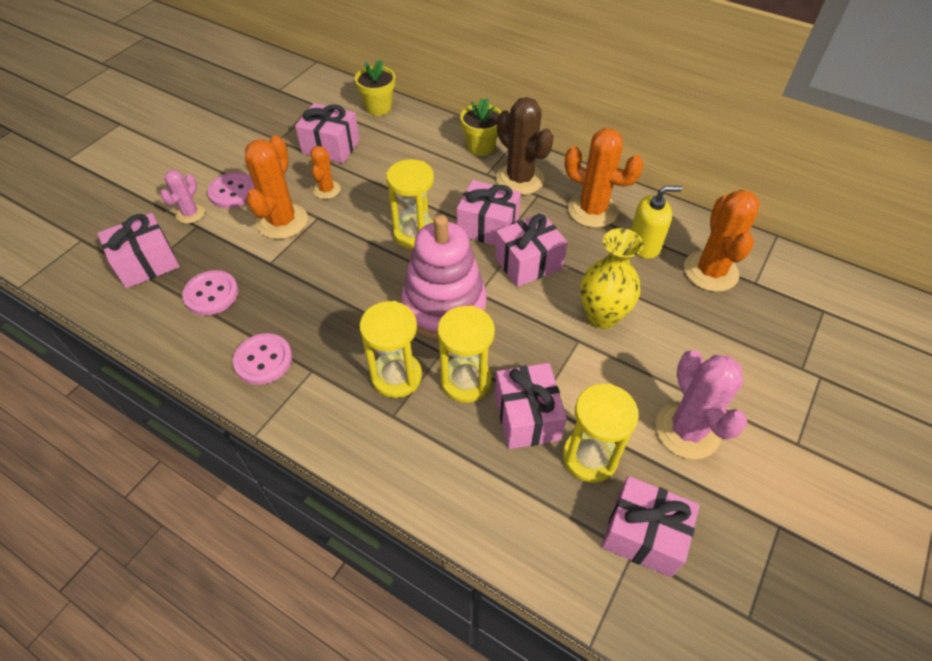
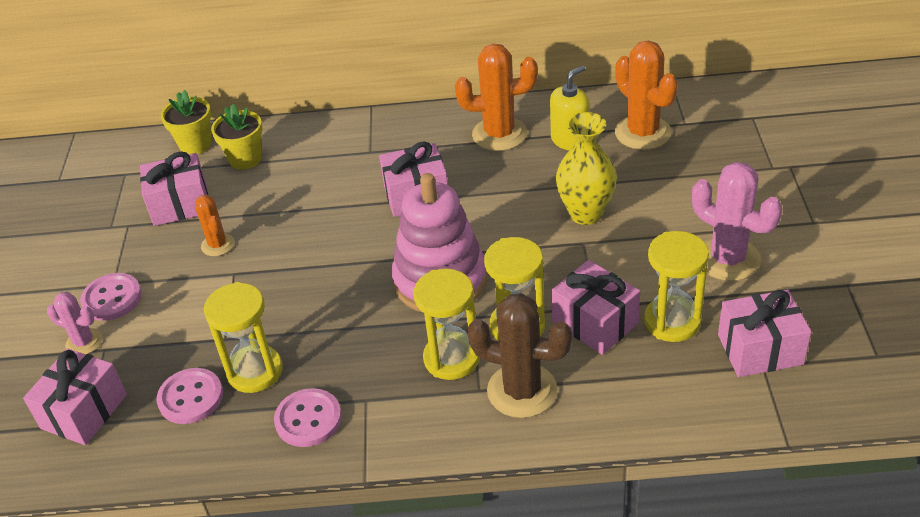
camera: 30 degrees left, 10 degrees down
(190, 213) = (84, 342): pink cactus -> pink cactus turned 60 degrees counterclockwise
(282, 221) = (199, 296): orange cactus -> none
(415, 234) = (351, 237): yellow hourglass -> yellow hourglass (255, 371)
(481, 147) = (341, 131): yellow flower pot -> yellow flower pot (245, 159)
(520, 179) = (407, 141): brown cactus -> brown cactus (522, 390)
(528, 263) = (482, 206): pink gift -> none

